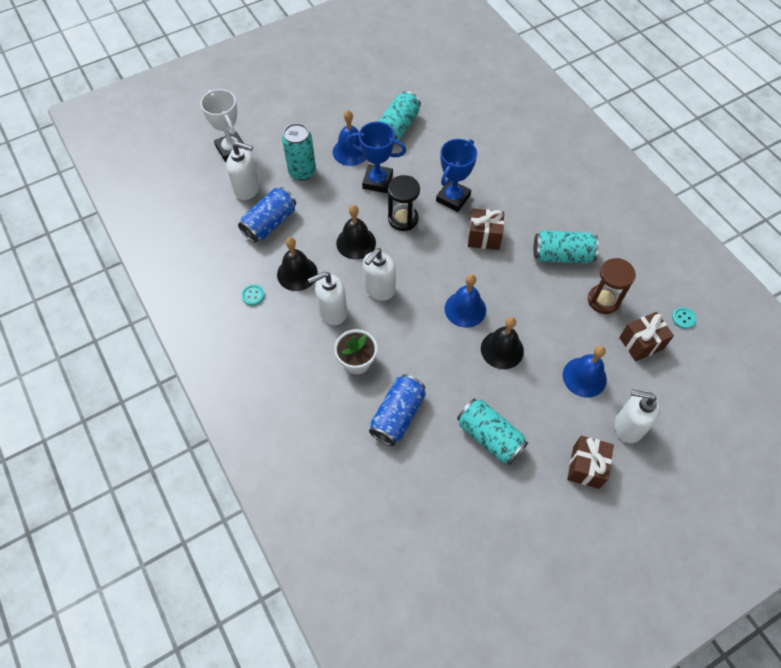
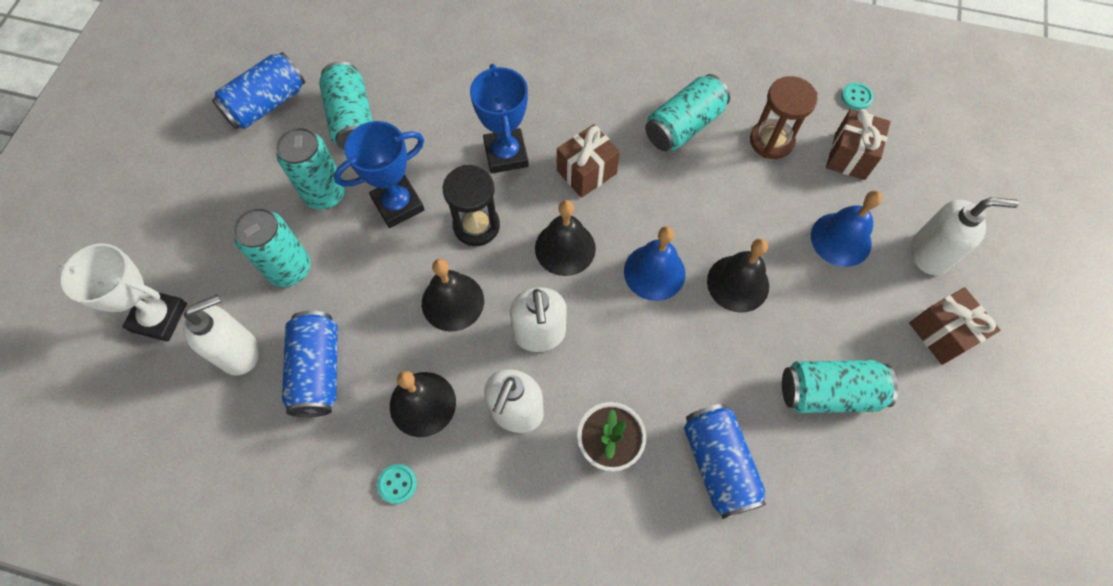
camera: 45 degrees left, 5 degrees up
(350, 151) = (325, 194): blue bell -> turquoise can
(367, 92) = (267, 104): none -> blue can
(433, 262) = (565, 248): none -> black bell
(628, 426) = (929, 254): white soap dispenser -> white soap dispenser turned 150 degrees counterclockwise

